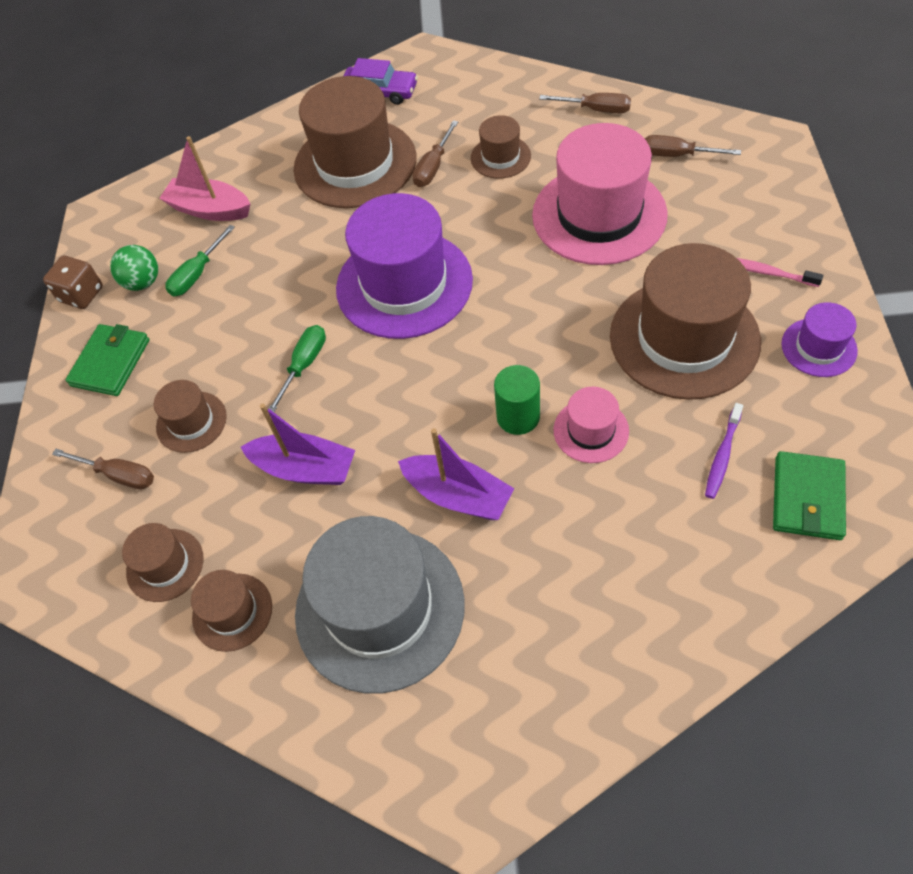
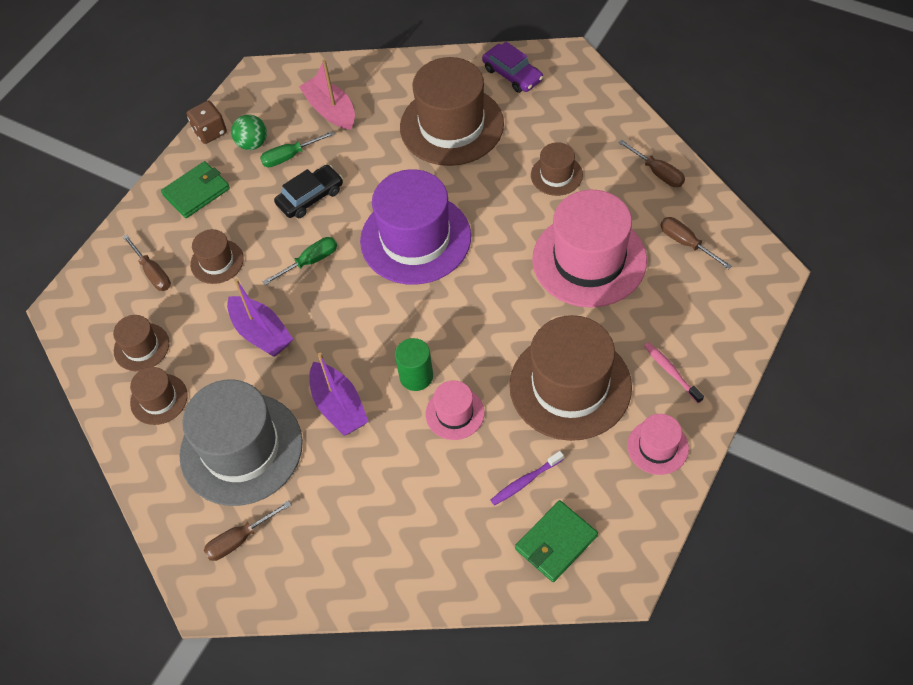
camera: 30 degrees right, 0 degrees up
(253, 302) = (310, 197): none -> black car
(433, 167) = (503, 158): brown screwdriver -> brown screwdriver (239, 539)
(818, 347) = (657, 447): purple hat -> pink hat

